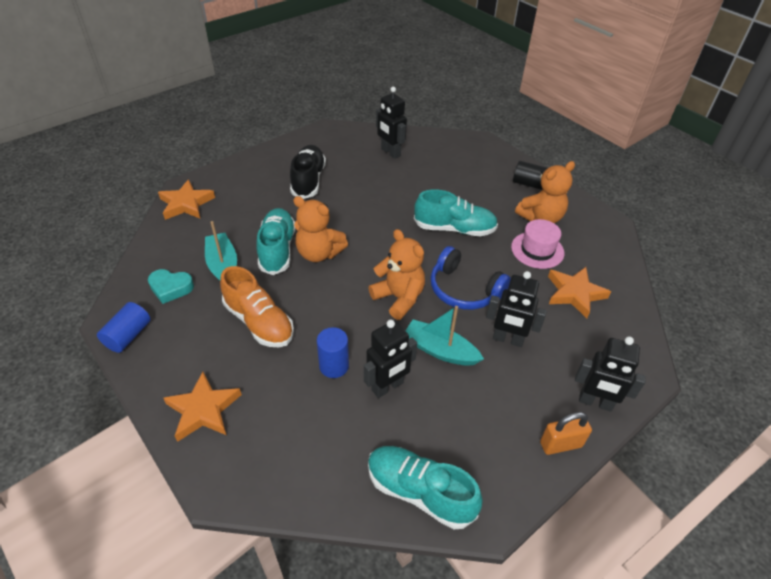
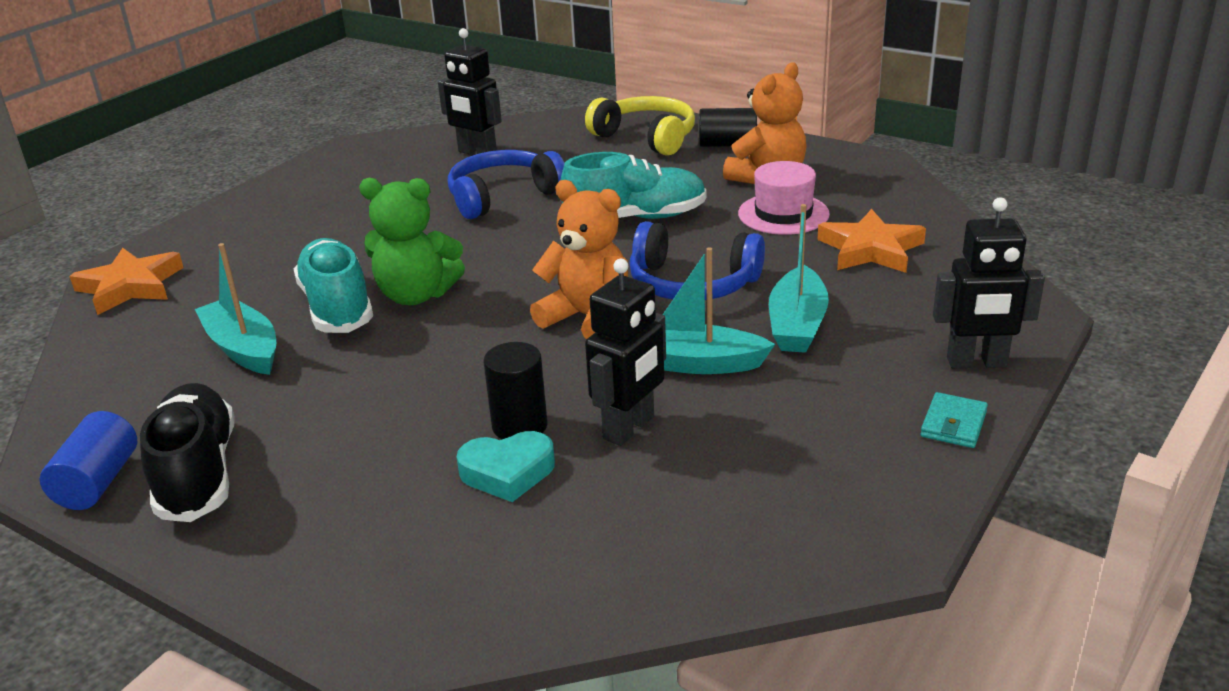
camera: 15 degrees left, 15 degrees down
(171, 288) = (154, 400): turquoise heart -> turquoise heart (507, 472)
(203, 409) = (302, 543): orange star -> none
(259, 322) = (351, 404): orange shoe -> none
(308, 180) = (349, 213): black shoe -> black shoe (198, 473)
(319, 253) = (416, 295): orange teddy bear -> green teddy bear
(334, 366) = (520, 426): blue cylinder -> black cylinder
(391, 191) = (503, 196): none -> blue headphones
(420, 492) = (759, 543): turquoise shoe -> none
(486, 165) = (646, 137): none -> yellow headphones
(508, 339) = (797, 324): black robot -> turquoise boat
(560, 444) = (953, 424): orange padlock -> turquoise wallet

